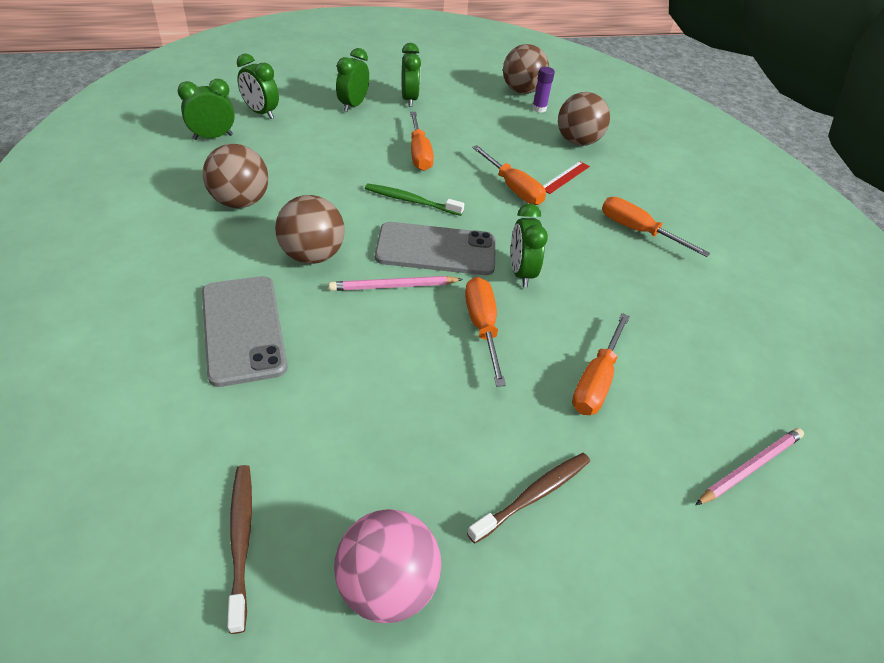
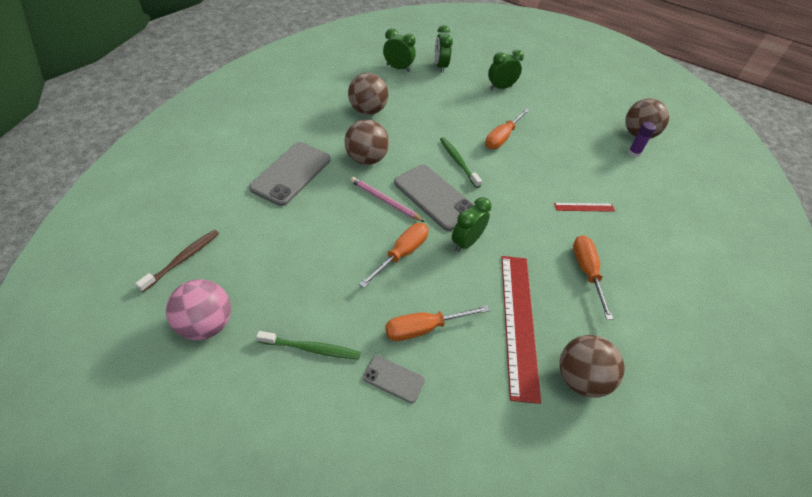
camera: 45 degrees right, 5 degrees up
(409, 100) = (543, 101): green clock -> none
(513, 188) = (535, 192): orange screwdriver -> none
(533, 496) = (311, 348): brown toothbrush -> green toothbrush
(577, 142) = (631, 190): brown ball -> brown ball (580, 378)
(637, 451) = (393, 379): none -> grey phone
(652, 312) = (519, 323): none -> red ruler
(750, 467) = (446, 447): pink pencil -> none

